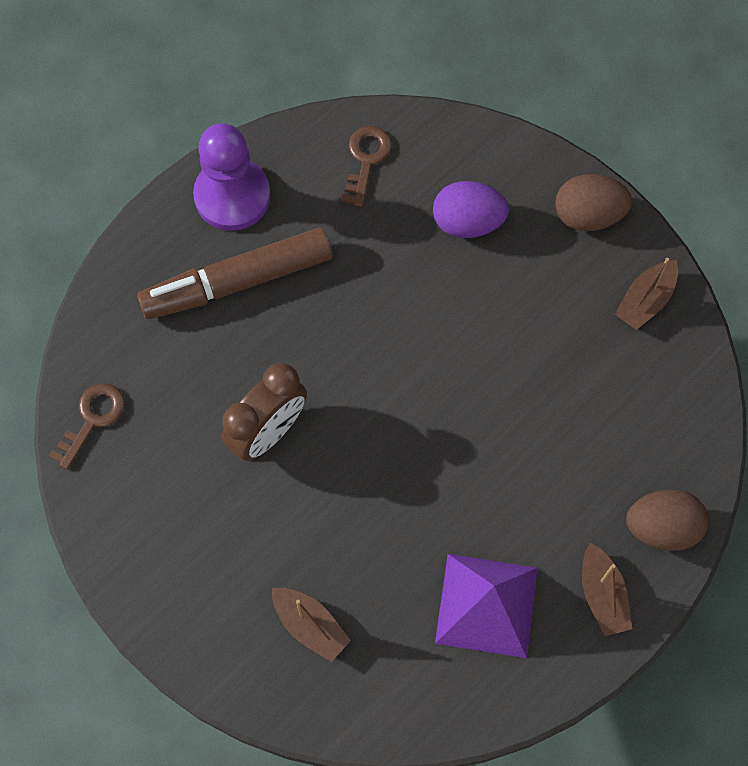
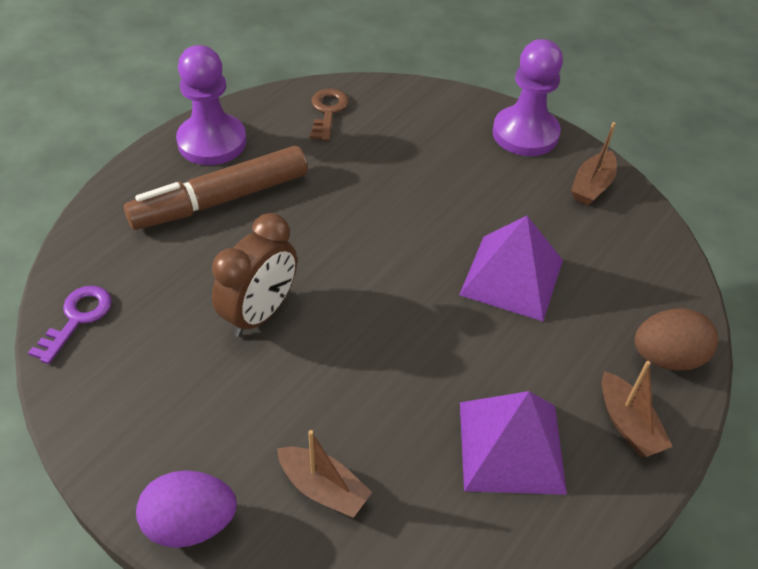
camera: 10 degrees left, 20 degrees down
(92, 419) = (77, 318): brown key -> purple key
(468, 222) = (423, 145): purple egg -> purple egg (191, 523)
(528, 414) = (511, 277): none -> purple pyramid
(588, 215) = (525, 134): brown egg -> purple pawn

